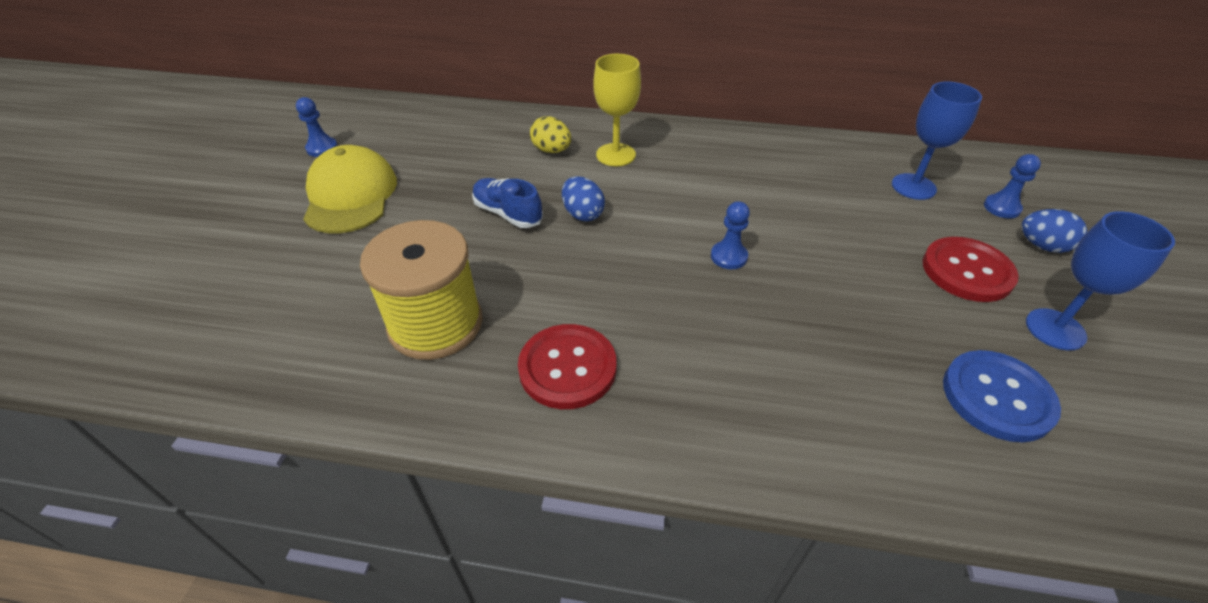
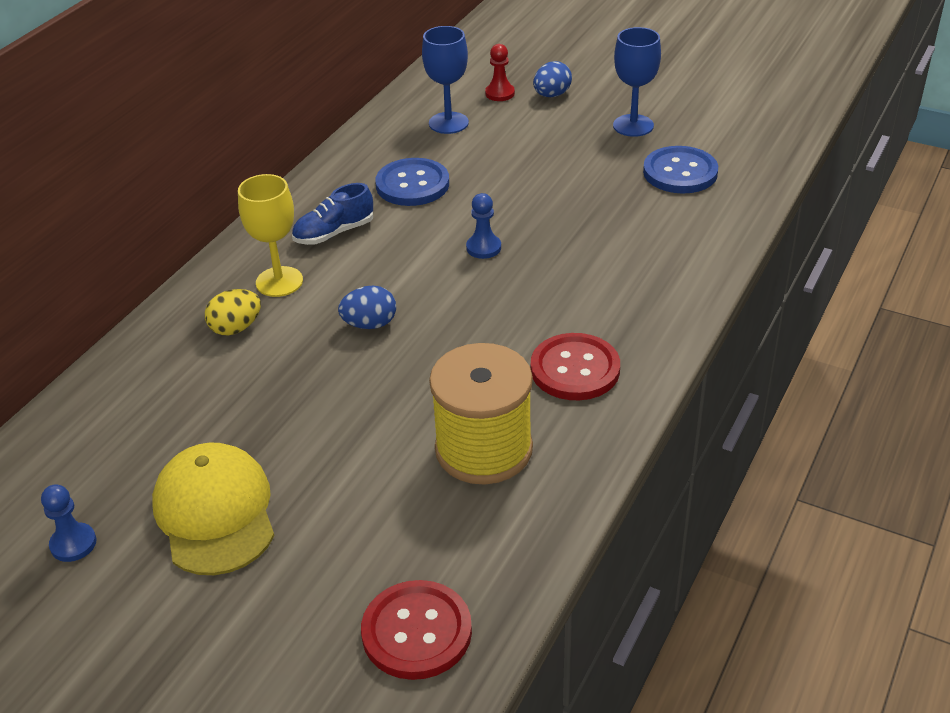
camera: 70 degrees left, 5 degrees down
(350, 195) = (215, 513): yellow cap -> yellow cap turned 60 degrees clockwise
(507, 213) = (336, 379): blue shoe -> blue shoe (334, 233)
(795, 189) = (412, 184): none -> blue button
(967, 271) = (561, 137): red button -> red button (416, 632)
(1001, 208) = (500, 93): blue pawn -> red pawn

